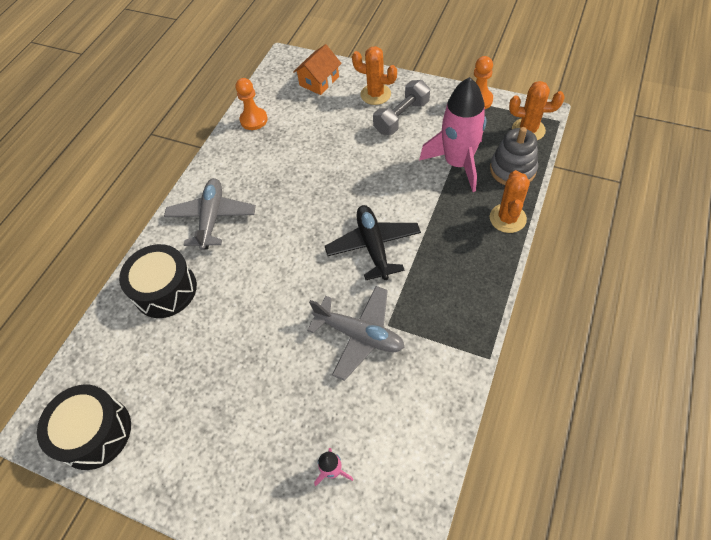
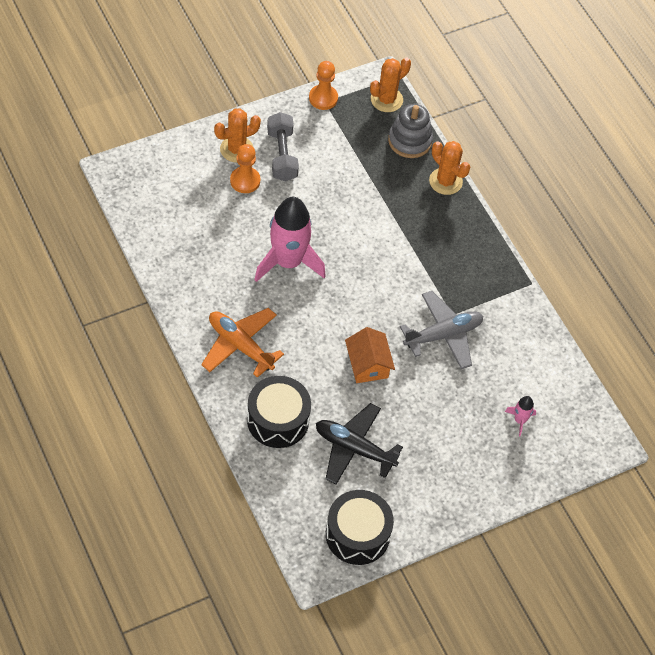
camera: 60 degrees left, 0 degrees up
(212, 218) = (240, 345): grey plane -> orange plane
(254, 120) = (163, 245): orange pawn -> orange pawn (245, 181)
(319, 81) = (173, 170): orange house -> orange house (368, 364)
(373, 246) = (382, 271): black plane -> black plane (354, 448)
(457, 163) = (367, 164): pink rocket -> pink rocket (288, 262)

